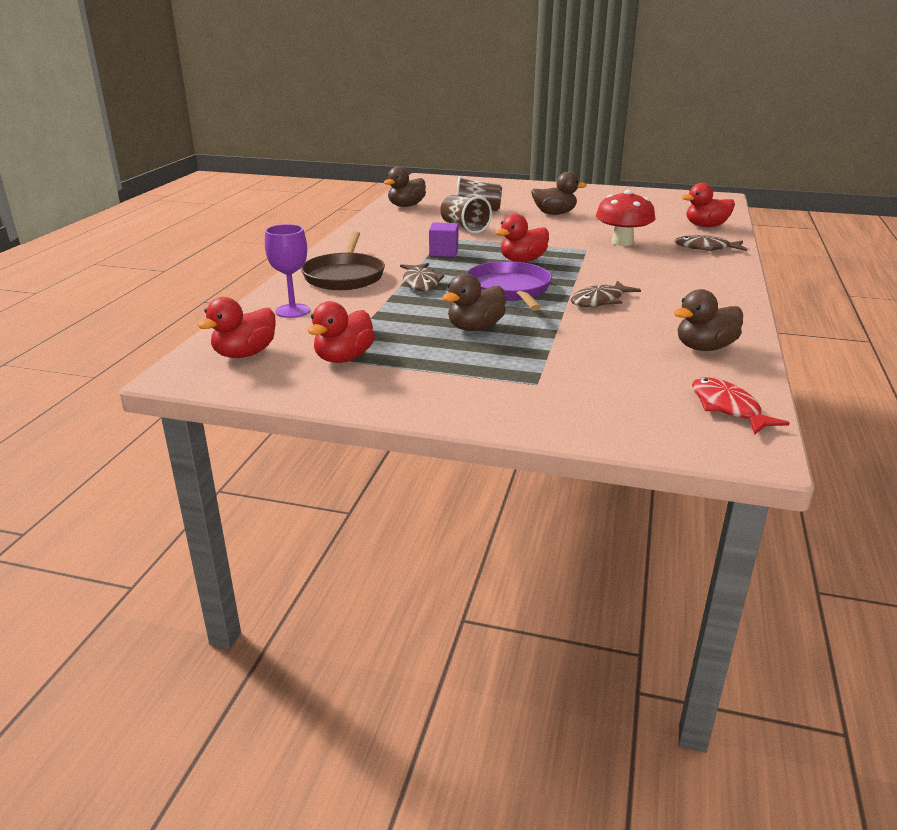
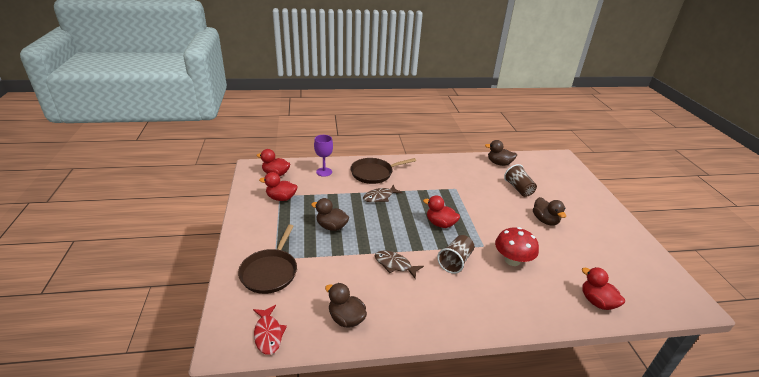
camera: 65 degrees right, 5 degrees up
(443, 252) = (431, 194): purple cube -> none
(464, 227) = (480, 191): brown cup -> brown cup (455, 261)
(509, 290) = (389, 228): purple pan -> none
(572, 391) = (270, 272): none -> brown pan
(706, 248) = (538, 306): brown fish -> none
(727, 408) = (268, 334): red fish -> red fish turned 120 degrees clockwise

